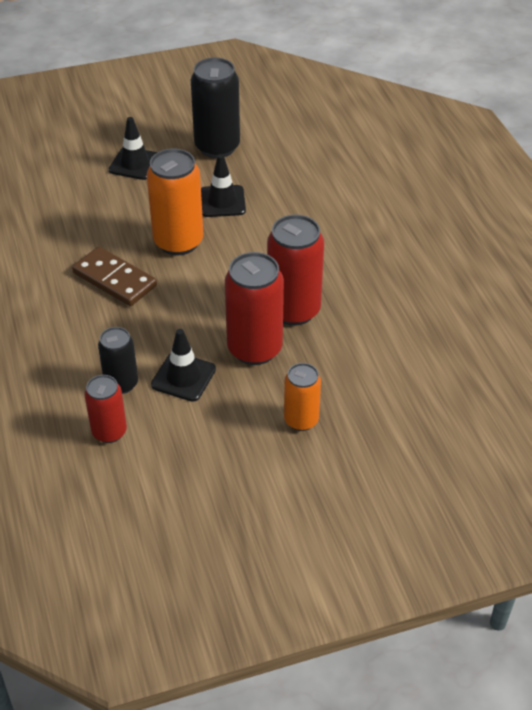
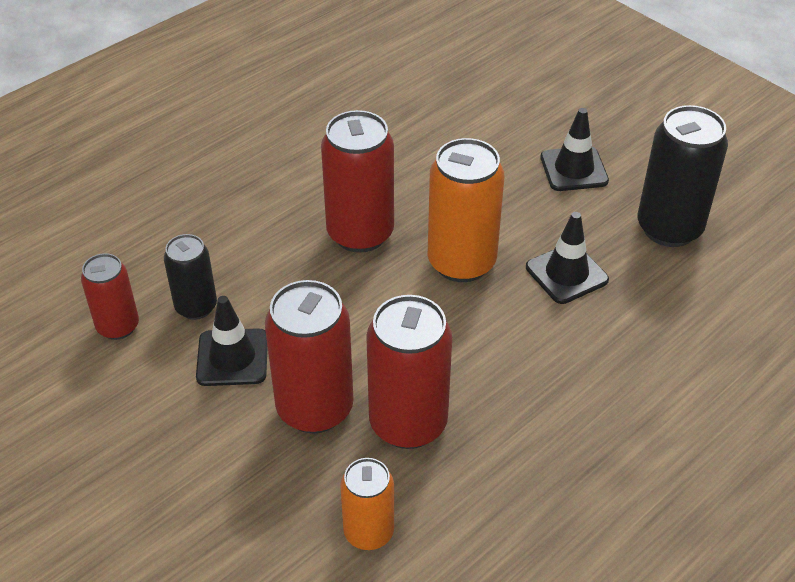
camera: 65 degrees right, 0 degrees up
(114, 279) = (360, 233): brown domino -> red can
(301, 420) = (212, 504): orange can -> orange can (368, 532)

